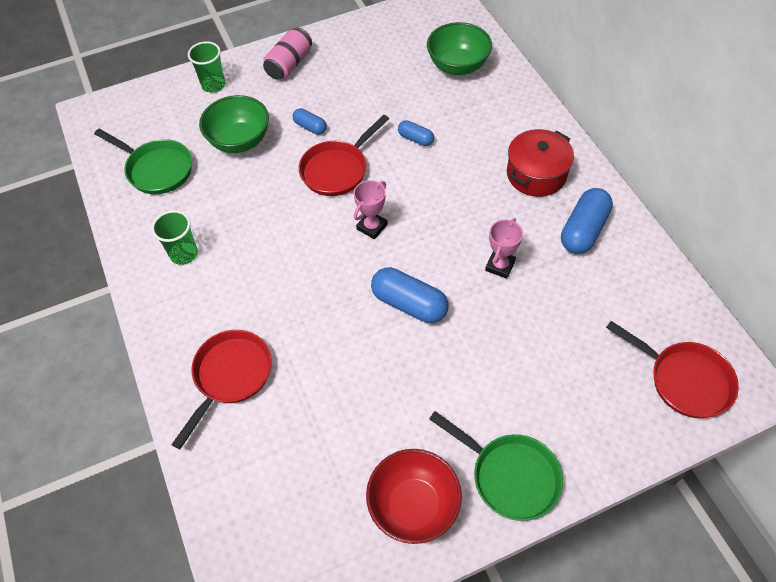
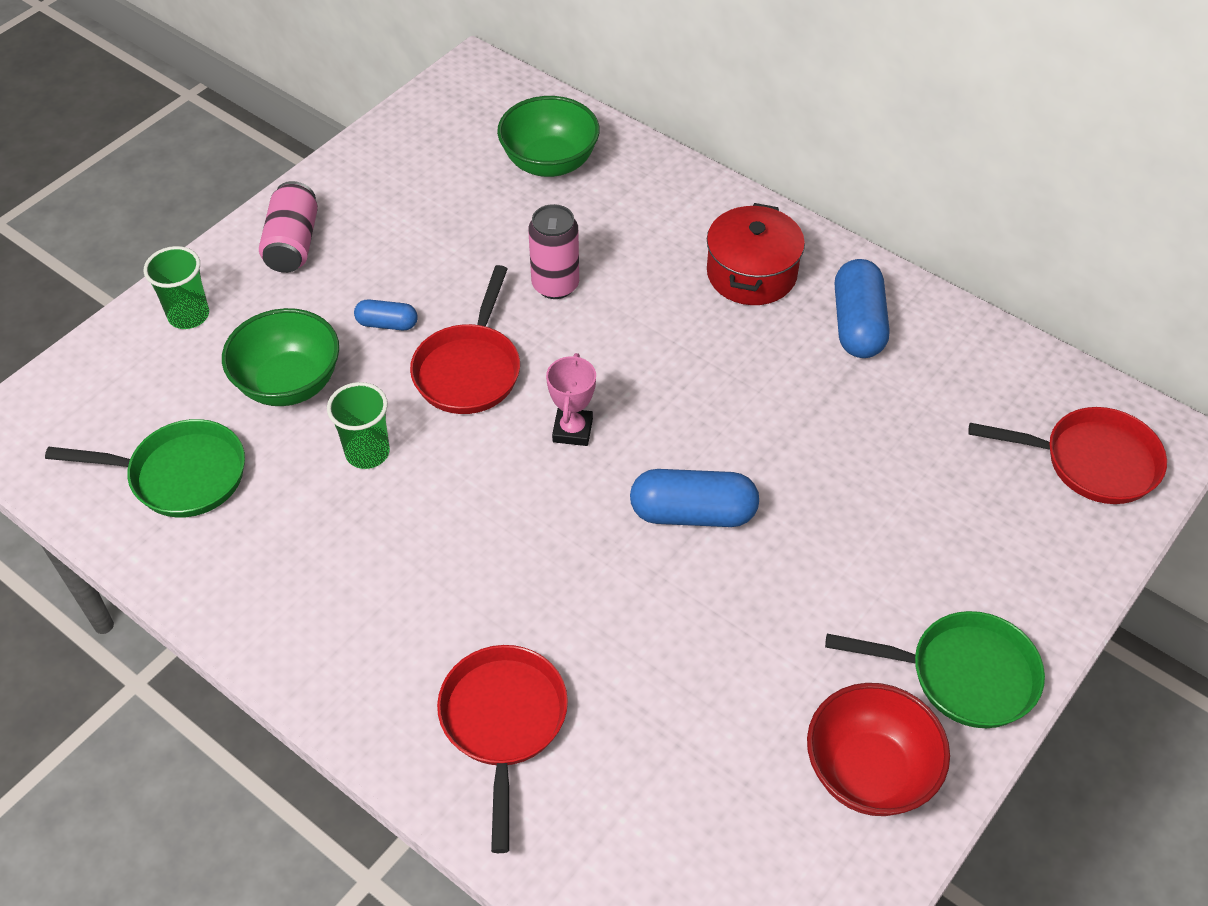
camera: 30 degrees left, 5 degrees down
(184, 254) = (312, 582): green cup -> green cup (367, 452)
(415, 139) = (555, 285): blue capsule -> pink can
(500, 266) = (781, 413): pink trophy -> none

